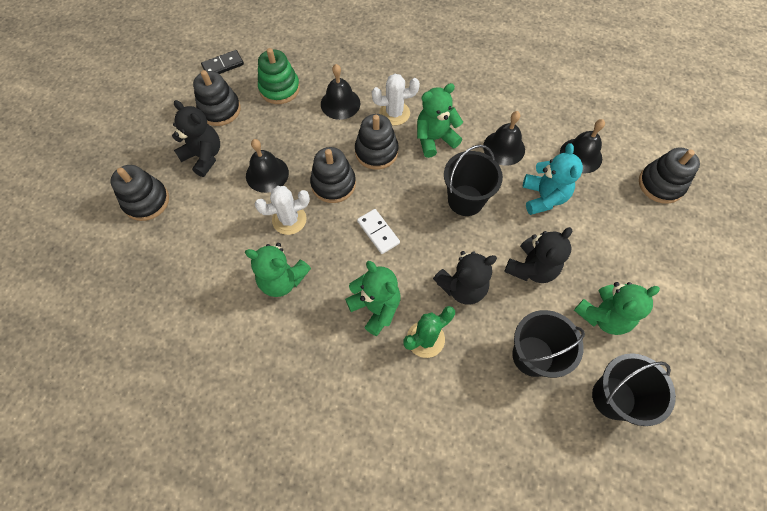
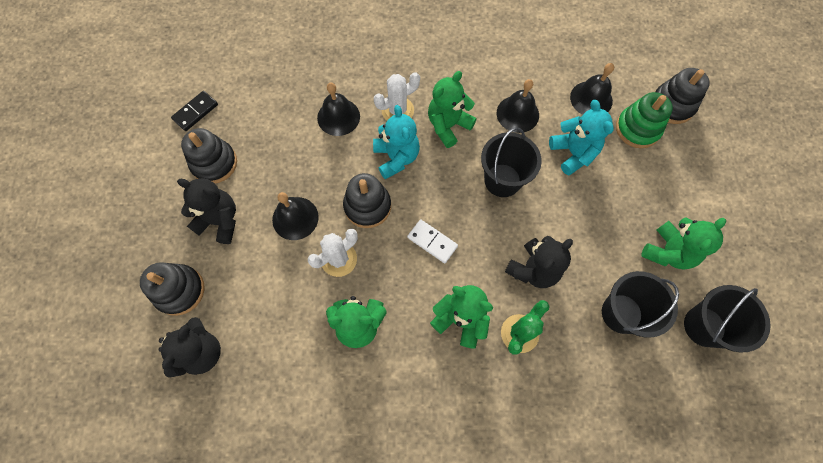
camera: 20 degrees left, 5 degrees up
(279, 89) = (268, 120): green stacking toy -> green stacking toy (637, 129)
(376, 152) = (396, 158): black stacking toy -> turquoise teddy bear
(531, 268) = (588, 228): black teddy bear -> black teddy bear (201, 352)

